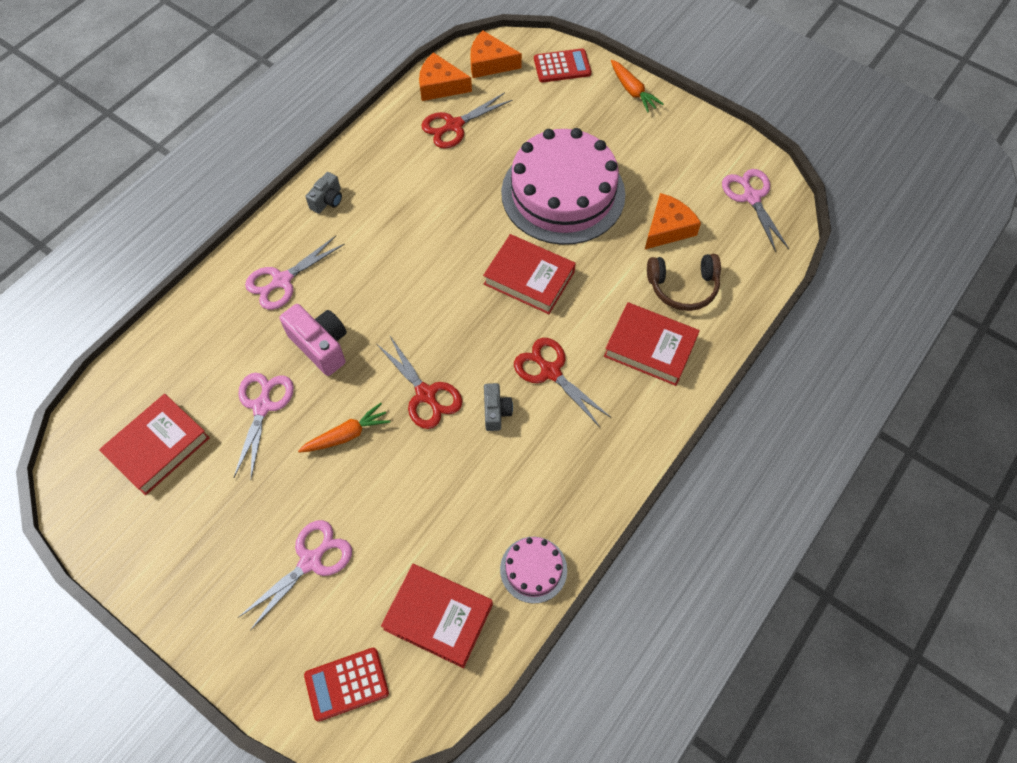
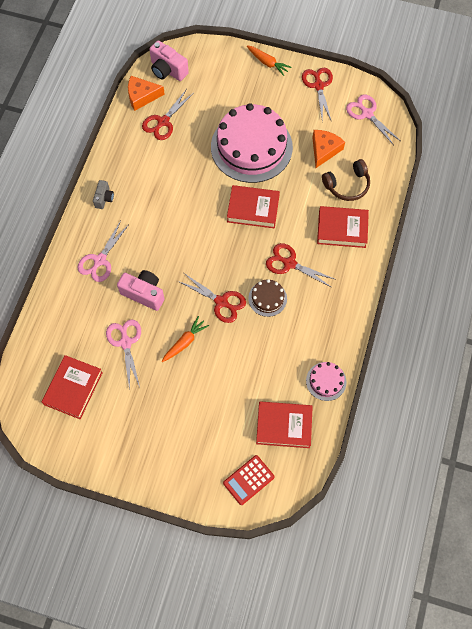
camera: 20 degrees left, 5 degrees up
(311, 561) = (197, 421): pink scissors -> none
(490, 63) = (167, 70): orange cheese -> pink camera
(496, 412) = (267, 298): grey camera -> brown cake
(562, 66) = (215, 59): red calculator -> none
(694, 140) = (318, 85): none -> red scissors

